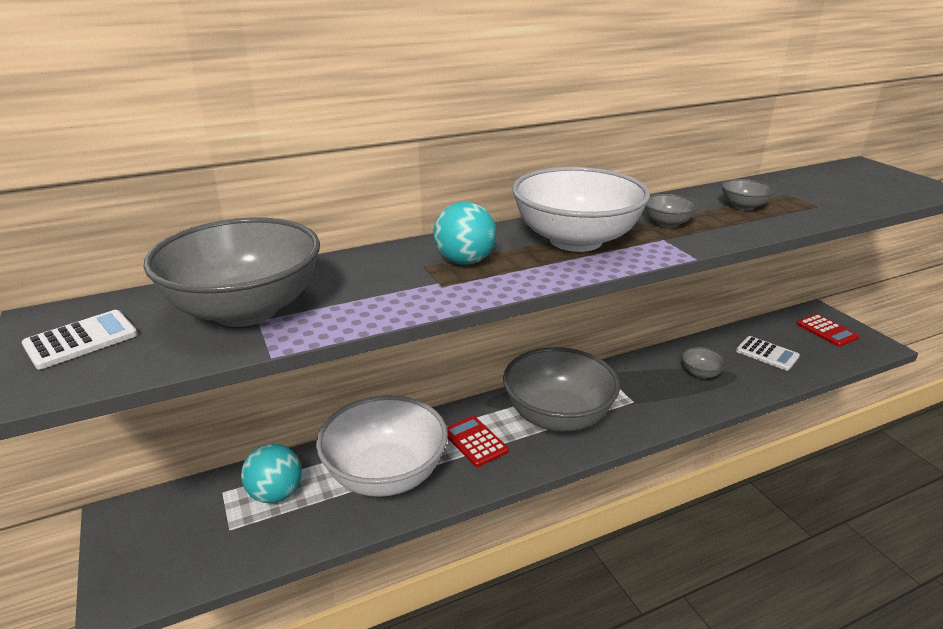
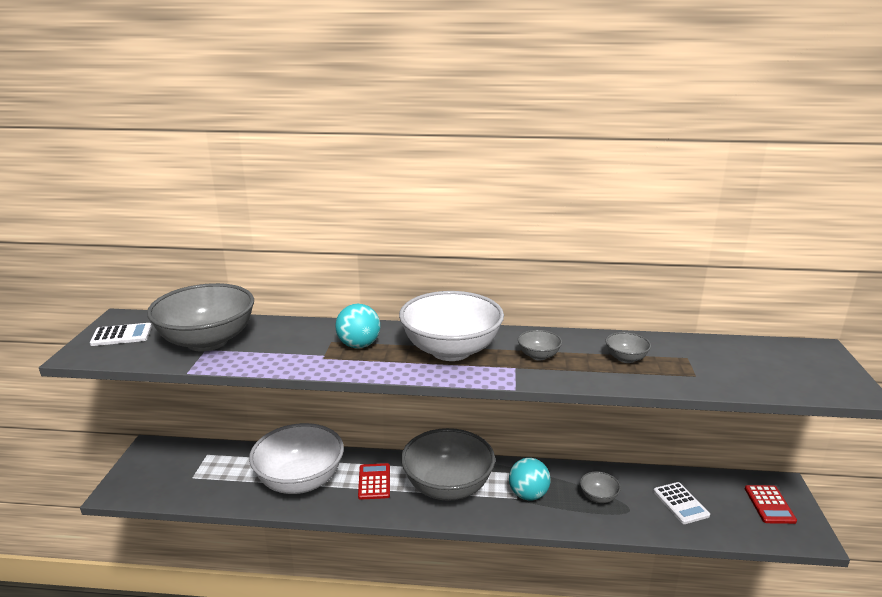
camera: 30 degrees right, 5 degrees down
(276, 494) = (232, 467): turquoise ball -> turquoise ball (528, 495)

